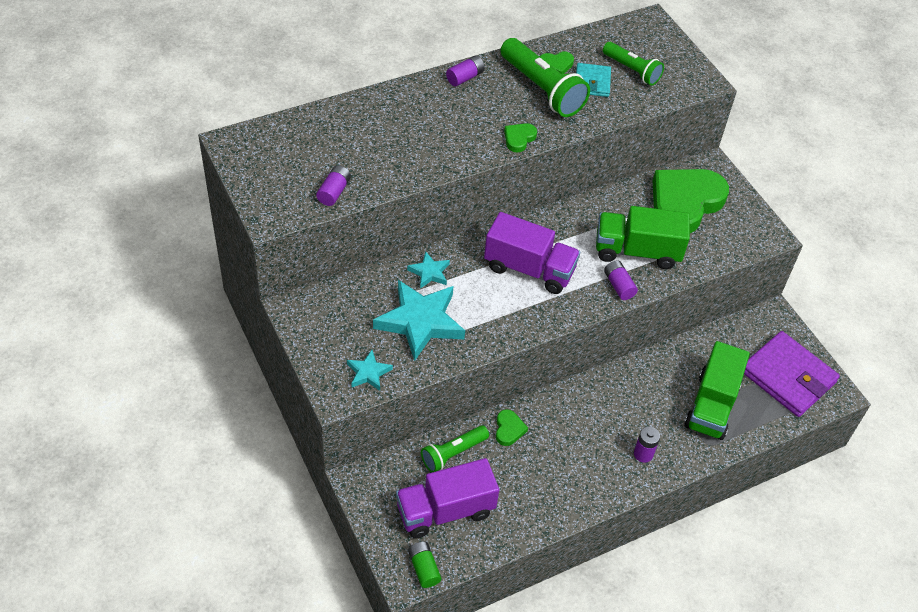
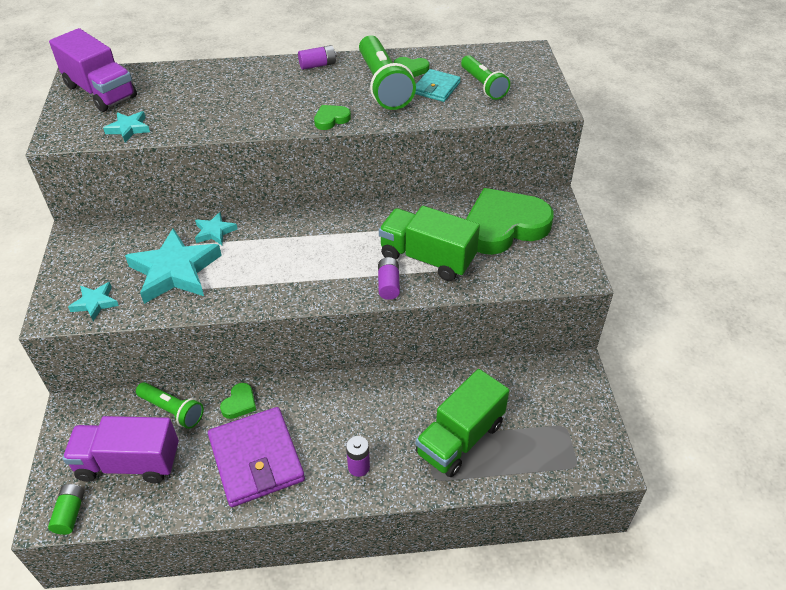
camera: 25 degrees right, 5 degrees down
(334, 192) = (128, 129): purple battery -> turquoise star
(453, 453) = (172, 410): green flashlight -> green flashlight turned 135 degrees counterclockwise
(529, 269) = (309, 250): purple truck -> purple truck (100, 92)
(788, 377) = (561, 432): purple wallet -> purple wallet (256, 459)

